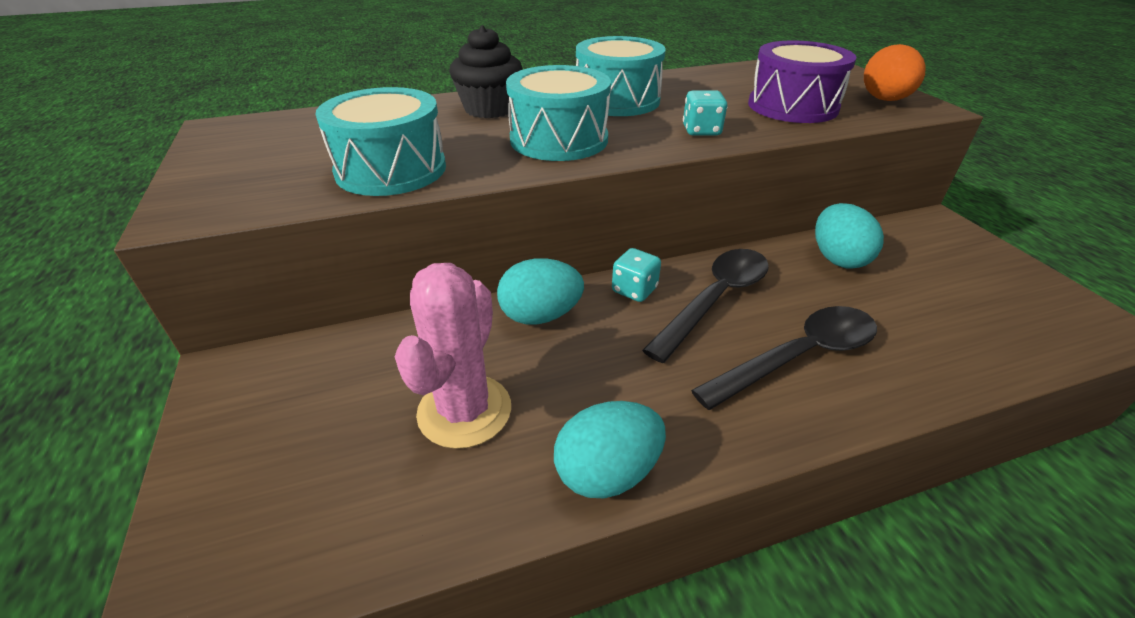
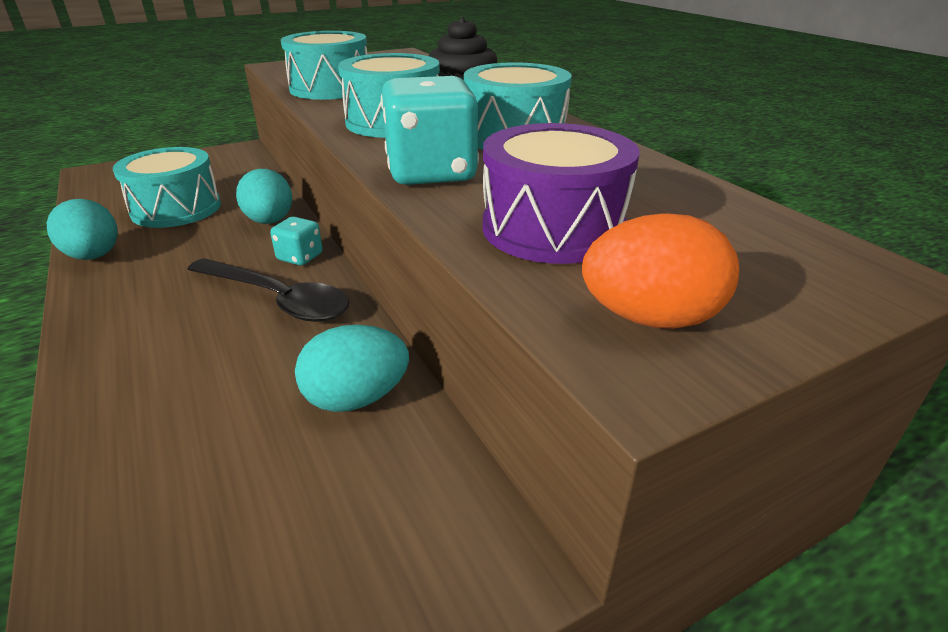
camera: 80 degrees right, 5 degrees down
(464, 411) = (176, 209): pink cactus -> turquoise drum
(701, 131) = (431, 173): turquoise dice -> turquoise dice, size x1.91
(798, 356) = (172, 345): black spoon -> none

